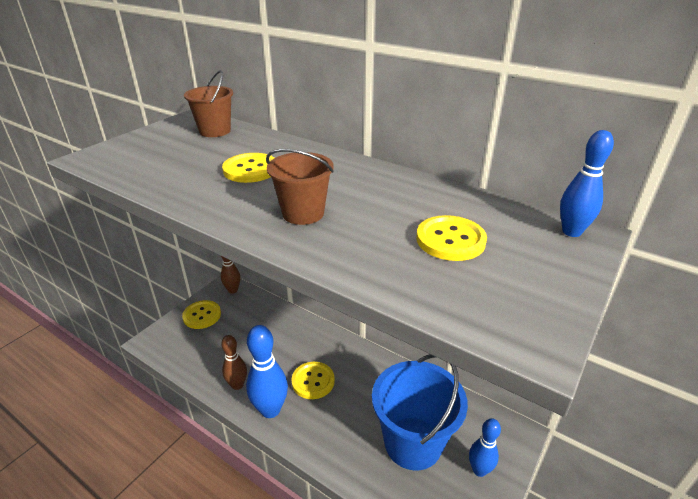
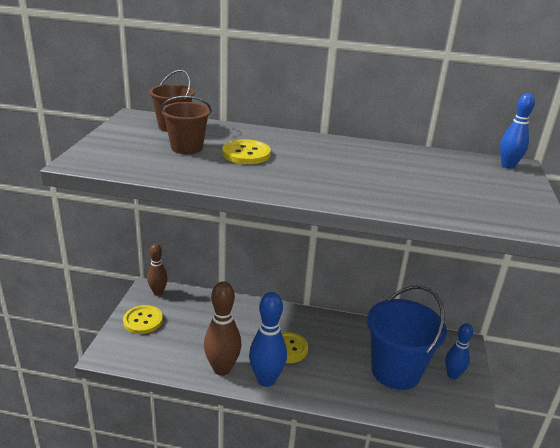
camera: 25 degrees left, 5 degrees down
(237, 385) = (222, 369): brown bowling pin -> brown bowling pin, size x1.59
(303, 213) = (326, 179): brown bucket -> brown bucket (187, 148)
(450, 240) = (443, 181): yellow button -> none

